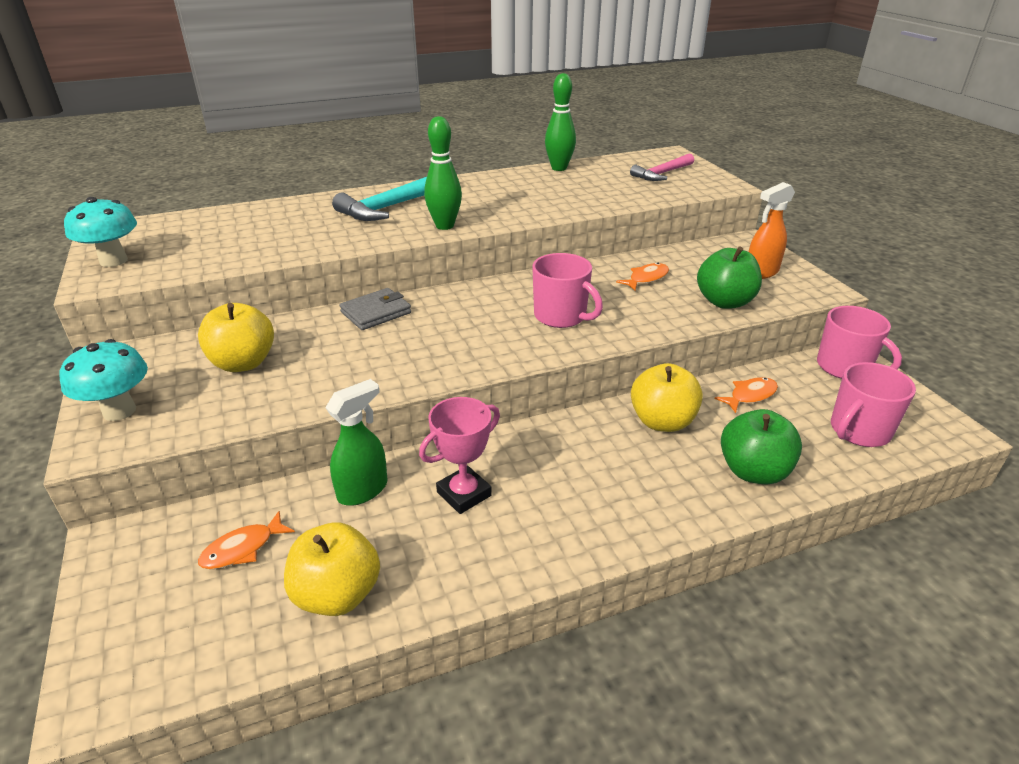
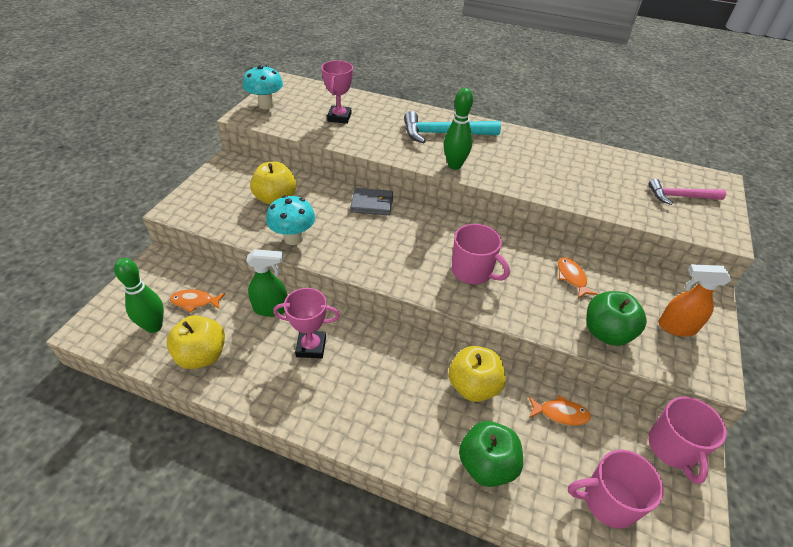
camera: 40 degrees right, 10 degrees up
(119, 411) = (202, 195): turquoise mushroom -> turquoise mushroom (293, 238)
(243, 236) = (339, 117): none -> pink trophy
(559, 168) = (600, 153): green bowling pin -> green bowling pin (154, 326)
(561, 316) = (473, 272): pink mug -> pink mug turned 45 degrees counterclockwise
(646, 278) = (572, 277): orange fish -> orange fish turned 105 degrees counterclockwise

